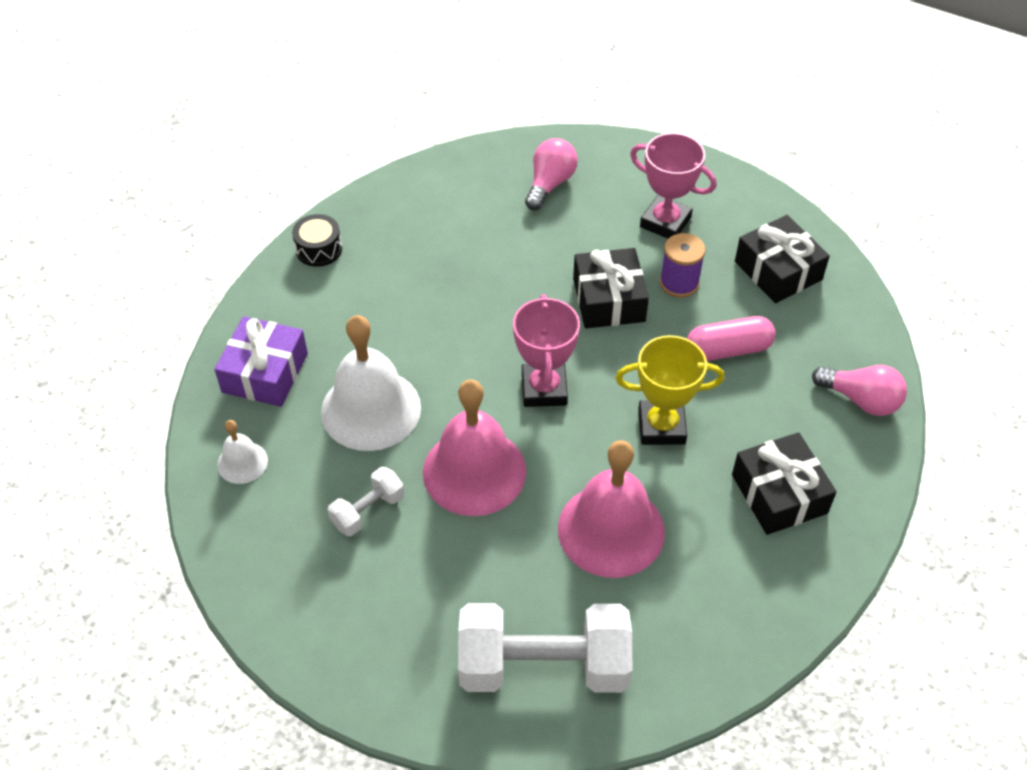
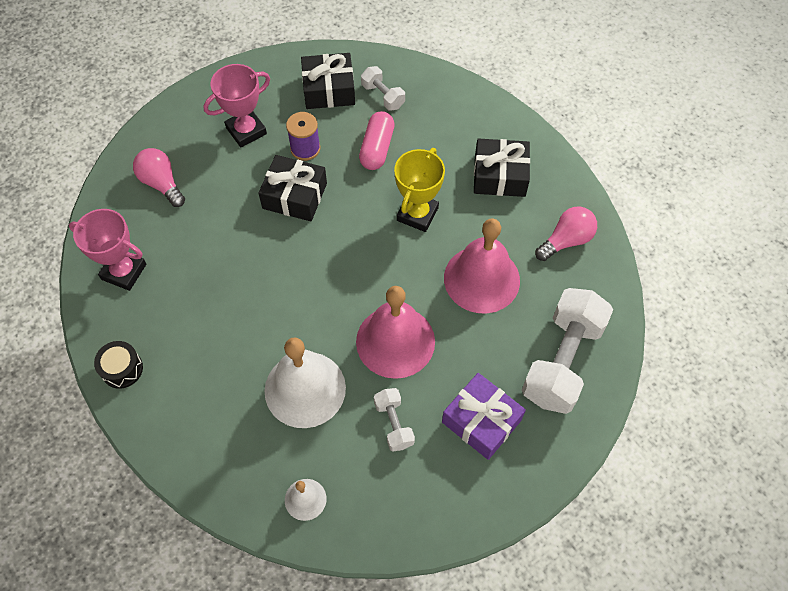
camera: 65 degrees left, 10 degrees up
(265, 373) = (227, 453): purple gift -> purple gift (481, 421)
(544, 389) = (349, 269): pink trophy -> pink trophy (124, 272)
(809, 325) = (383, 96): none -> white dumbbell
(860, 400) = (454, 100): pink light bulb -> pink light bulb (566, 240)

